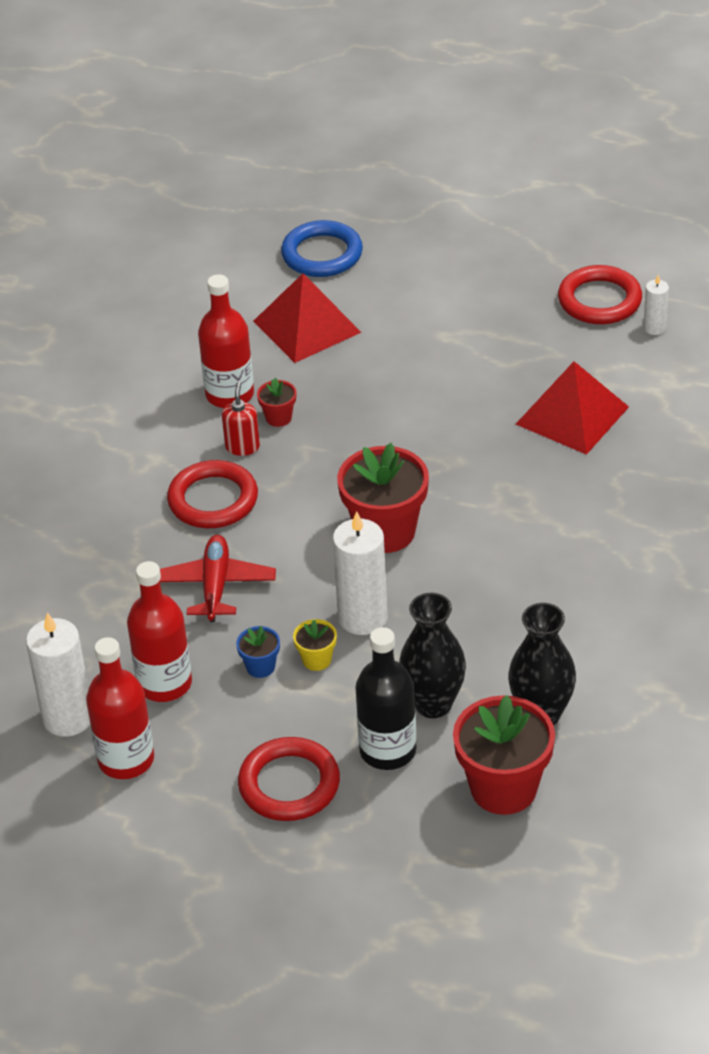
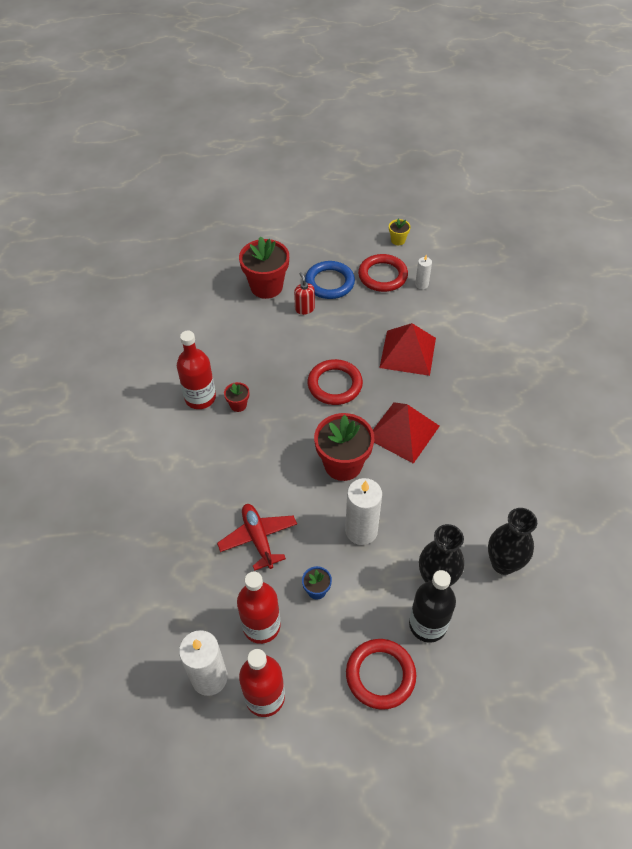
camera: 25 degrees left, 10 degrees up
(213, 500) = (226, 476): red ring -> red ring (335, 385)
(242, 447) = (226, 432): red soap dispenser -> red soap dispenser (304, 309)
(307, 326) = (224, 338): red pyramid -> red pyramid (403, 432)
(316, 660) = (349, 572): yellow flower pot -> yellow flower pot (398, 240)
(322, 254) = (210, 288): blue ring -> blue ring (329, 283)
(503, 788) = (511, 627): red flower pot -> red flower pot (266, 287)

